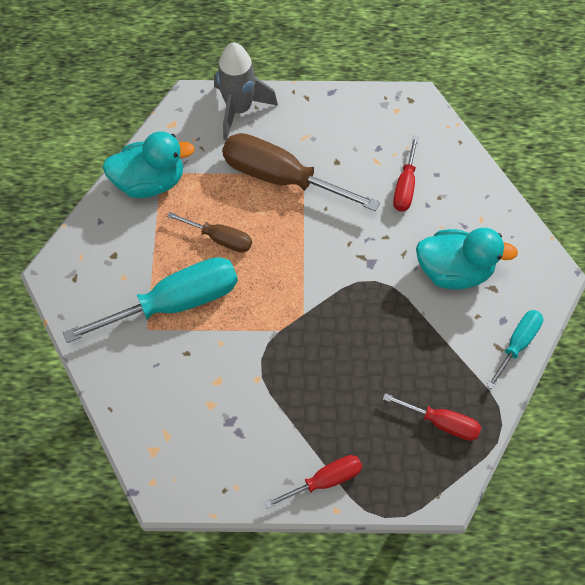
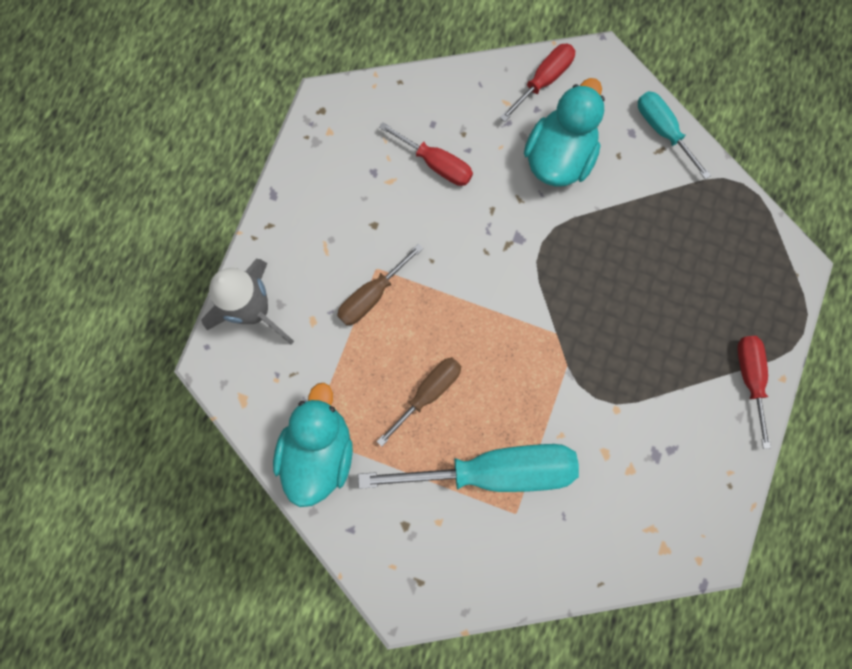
camera: 70 degrees left, 15 degrees up
(175, 303) = (494, 470): turquoise screwdriver -> turquoise screwdriver turned 90 degrees clockwise
(281, 177) = (371, 295): brown screwdriver -> brown screwdriver, size x0.53
(442, 422) = (723, 239): red screwdriver -> red screwdriver (543, 80)

